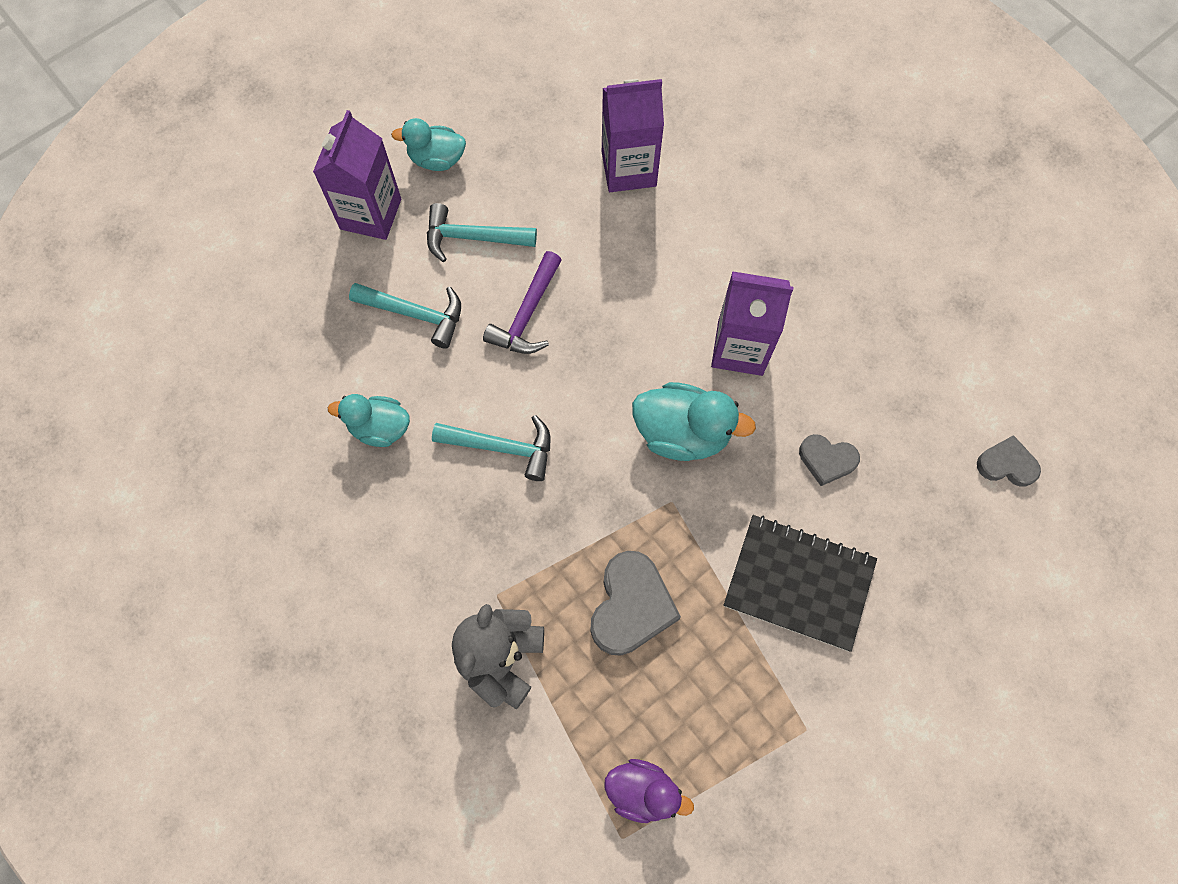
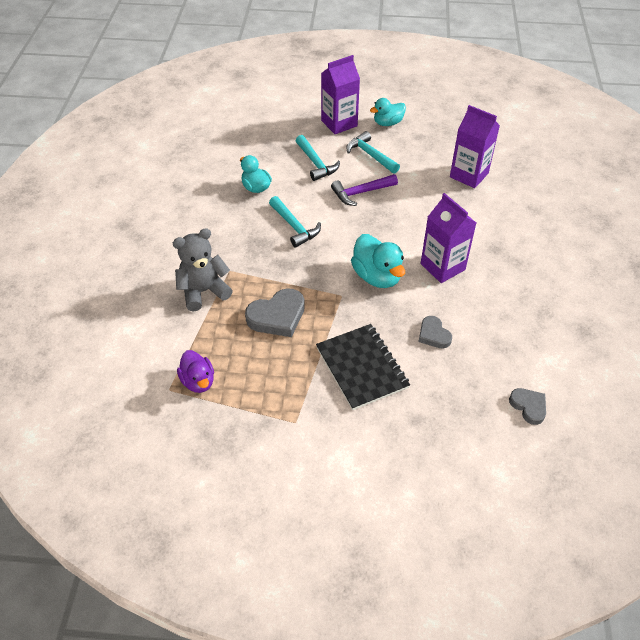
camera: 45 degrees right, 20 degrees down
(437, 159) = (388, 123): turquoise duck -> turquoise duck turned 75 degrees counterclockwise

